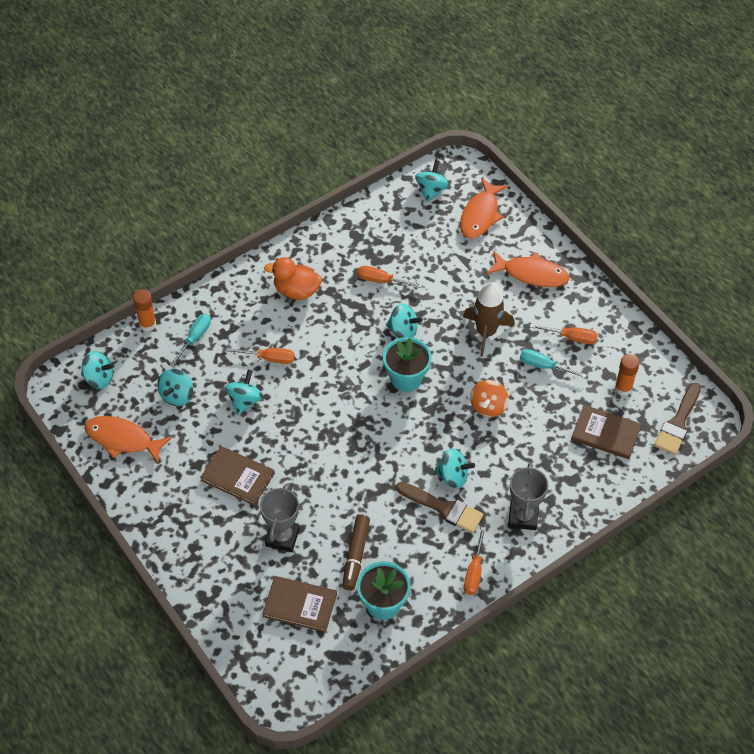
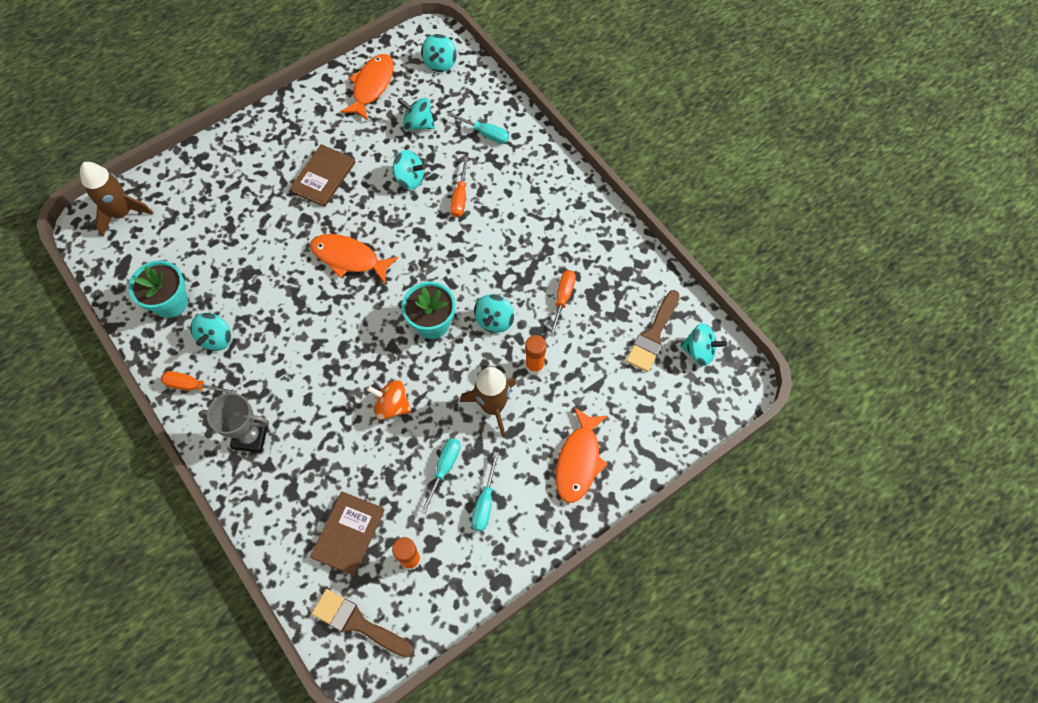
camera: 90 degrees right, 10 degrees up
(147, 324) = (502, 95): orange glue stick -> orange glue stick (534, 365)
(272, 667) = (122, 213): none -> brown rocket
(282, 537) = (254, 216): grey trophy -> none
(296, 291) = (546, 218): orange duck -> none
(300, 605) = (180, 233): brown book -> none
(355, 555) = (226, 278): brown marker -> none
(443, 508) = (269, 358): brown brush -> brown brush (653, 335)
(453, 476) = (306, 368): turquoise spinning top -> turquoise spinning top (216, 338)
(480, 215) = (666, 405): orange fish -> orange fish (349, 258)
(571, 337) = (485, 502): orange screwdriver -> turquoise screwdriver

